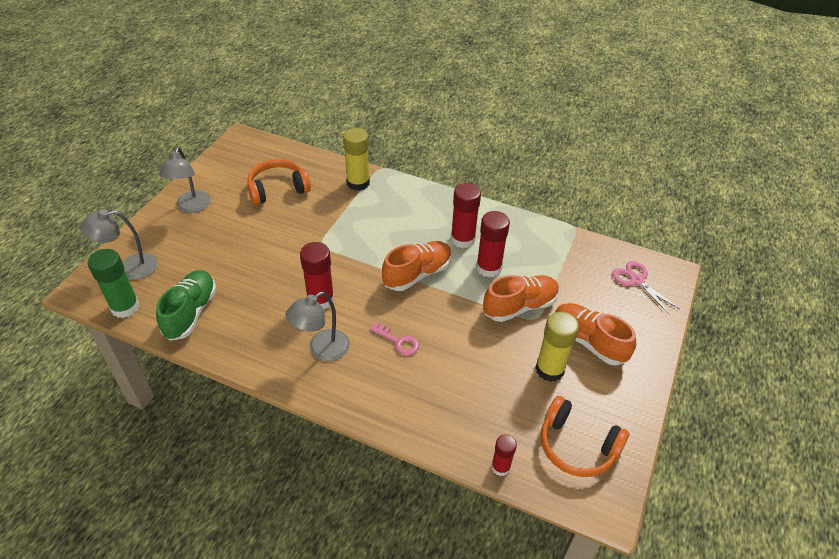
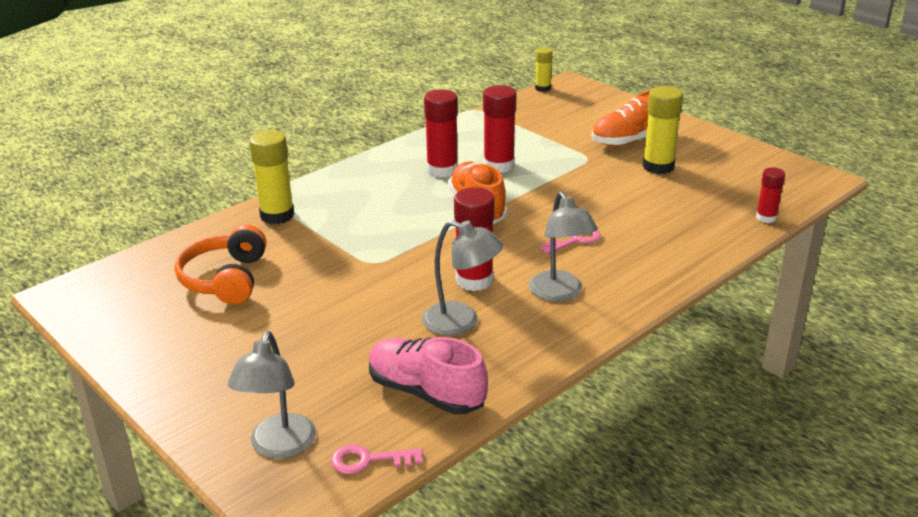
camera: 65 degrees left, 15 degrees down
(125, 307) = (369, 460): green glue stick -> pink key
(191, 312) = (426, 392): green shoe -> pink shoe
(192, 207) = (187, 364): grey lamp -> grey lamp (461, 322)
(520, 306) = (566, 162): orange shoe -> none
(577, 446) = (754, 176): orange headphones -> none
(636, 280) = (569, 100): pink scissors -> none
(646, 257) = (543, 88): none -> yellow glue stick

